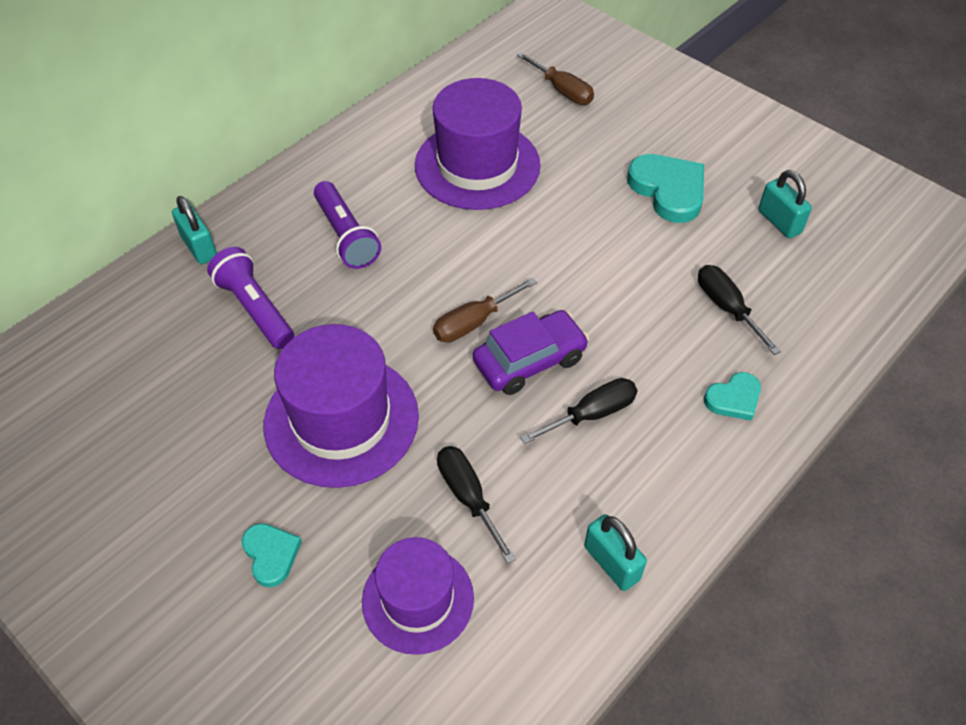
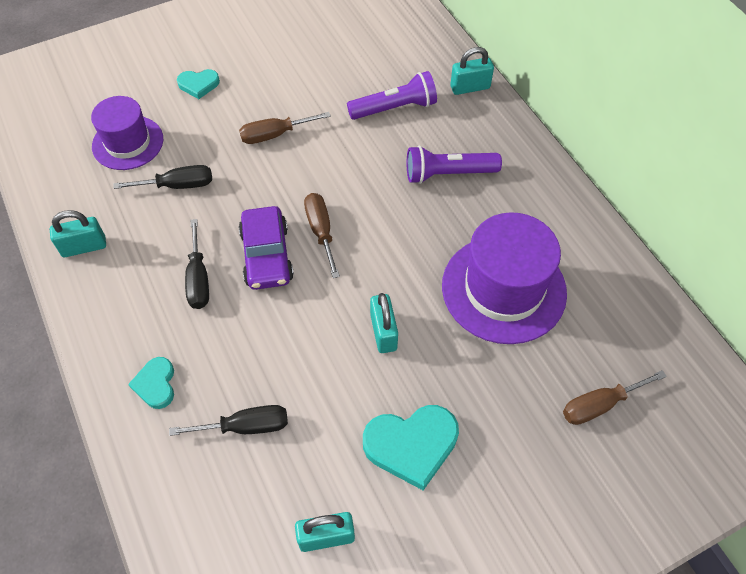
camera: 110 degrees right, 5 degrees up
(341, 420) = (274, 135): purple hat -> brown screwdriver
(570, 237) = (383, 332): none -> turquoise padlock

